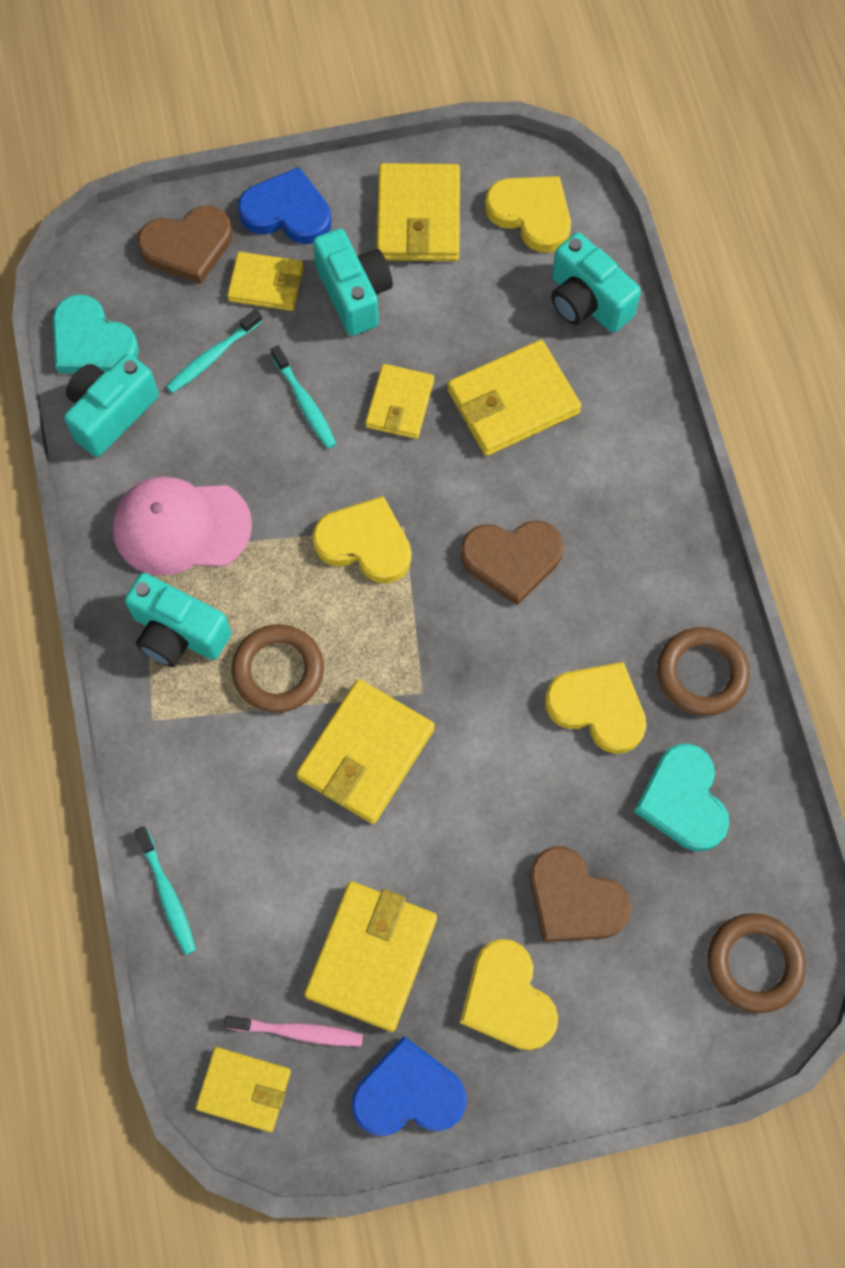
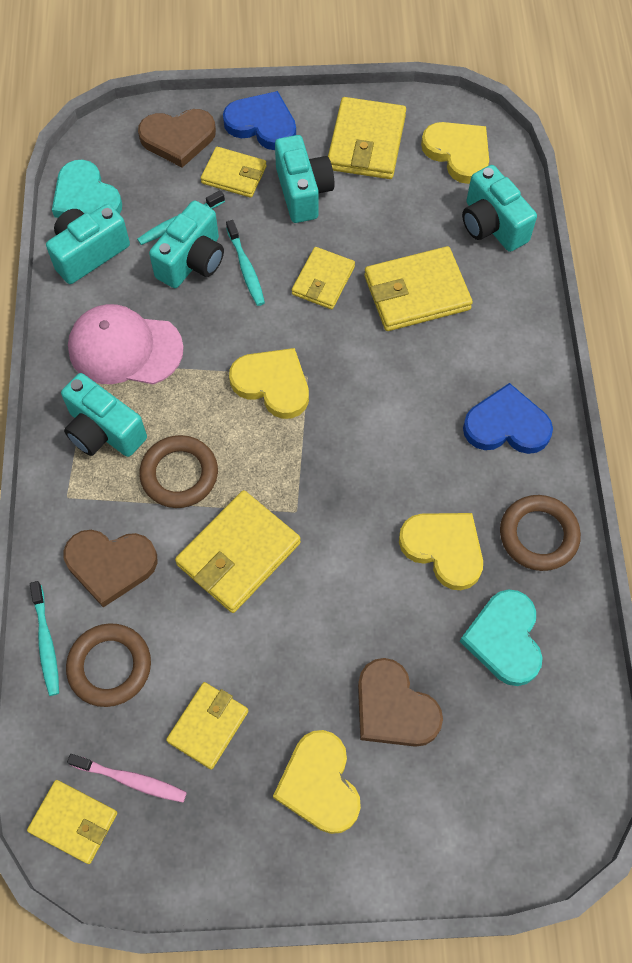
camera: 10 degrees right, 5 degrees down
(238, 403) = (192, 261): none -> turquoise camera
(371, 956) = (208, 726): yellow wallet -> yellow wallet, size x0.64
(408, 1093) = (216, 852): blue heart -> blue heart (506, 425)
(512, 559) = (392, 416): brown heart -> brown heart (110, 565)
(754, 963) = (545, 793): brown ring -> brown ring (110, 666)

